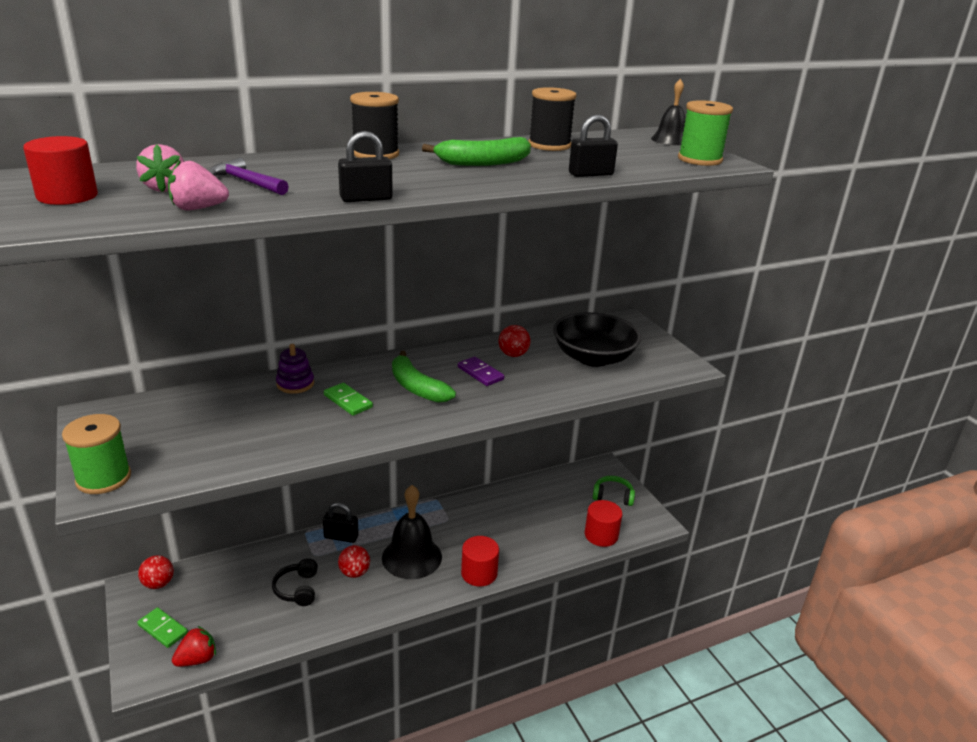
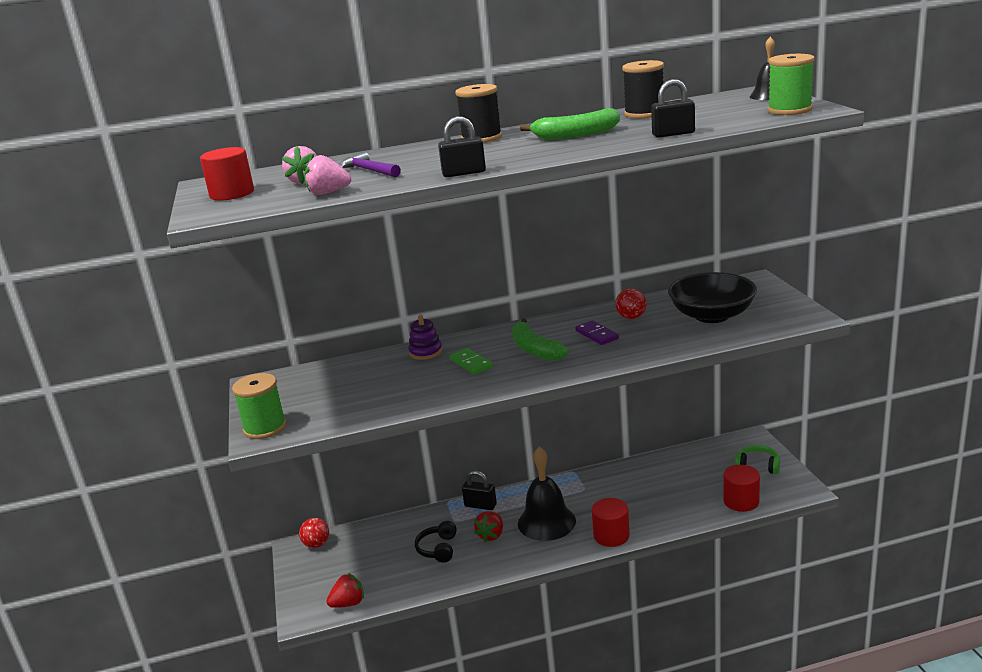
camera: 15 degrees right, 5 degrees down
(163, 629) = (320, 580): green domino -> none
(354, 573) = (491, 535): red ball -> red strawberry

